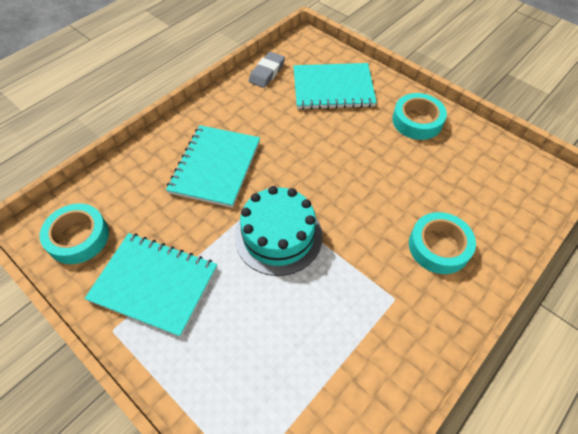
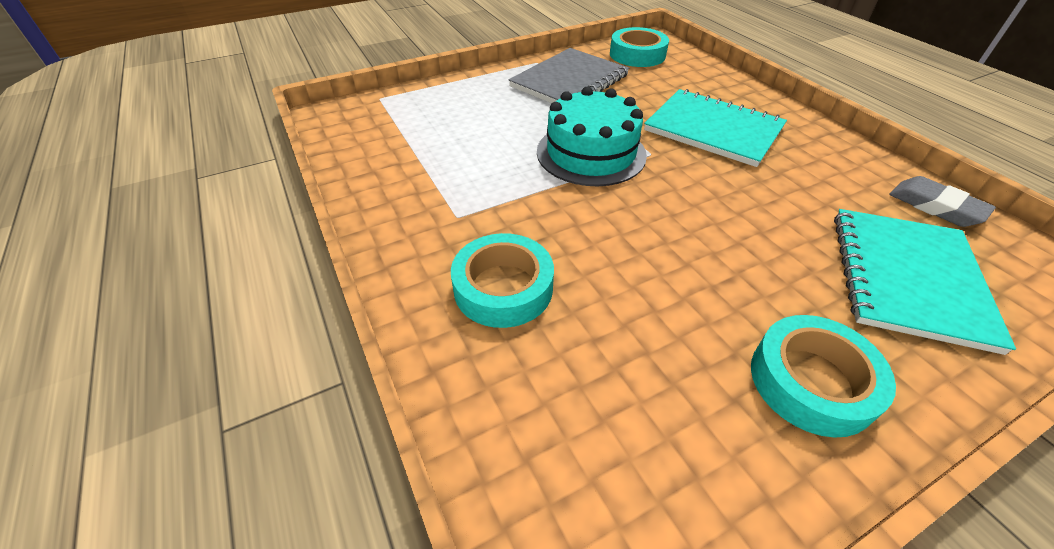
camera: 110 degrees right, 10 degrees down
(154, 284) = (569, 81): turquoise notebook -> grey notebook

